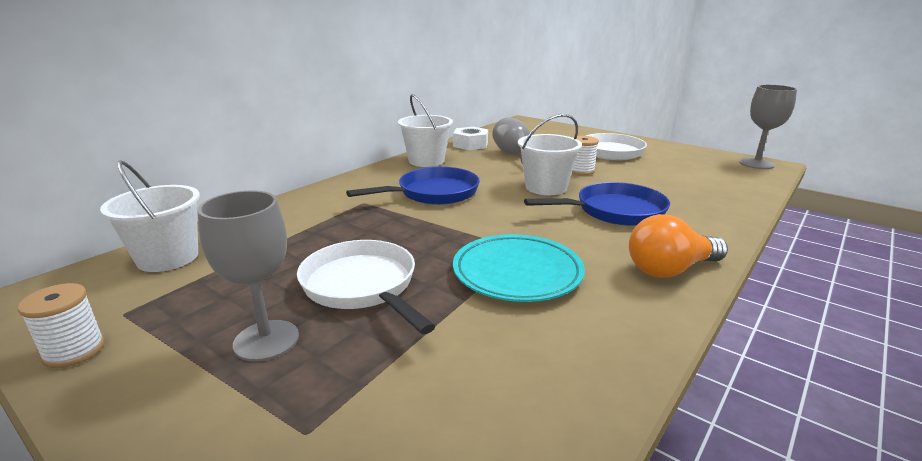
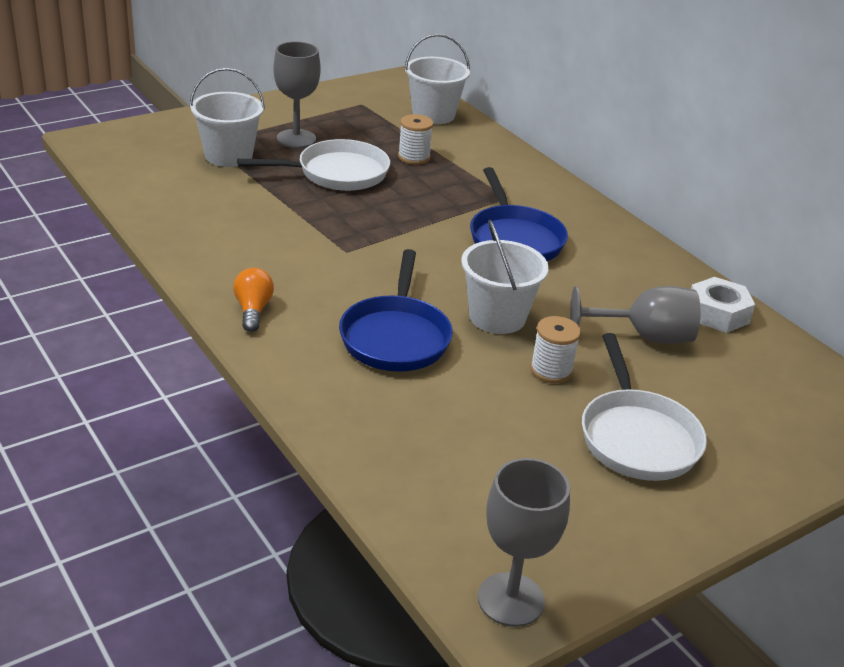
camera: 105 degrees right, 10 degrees up
(74, 351) = (329, 94): white spool -> white spool (414, 157)
(426, 161) = (640, 259): white bucket -> white bucket (228, 156)
(517, 273) = (307, 236): turquoise plate -> none
(670, 270) = (253, 310): orange light bulb -> orange light bulb, size x0.65

